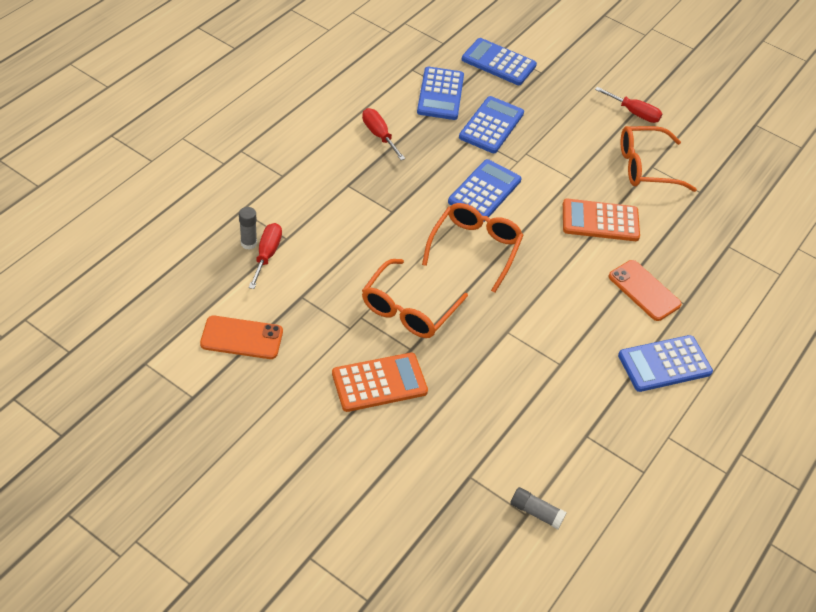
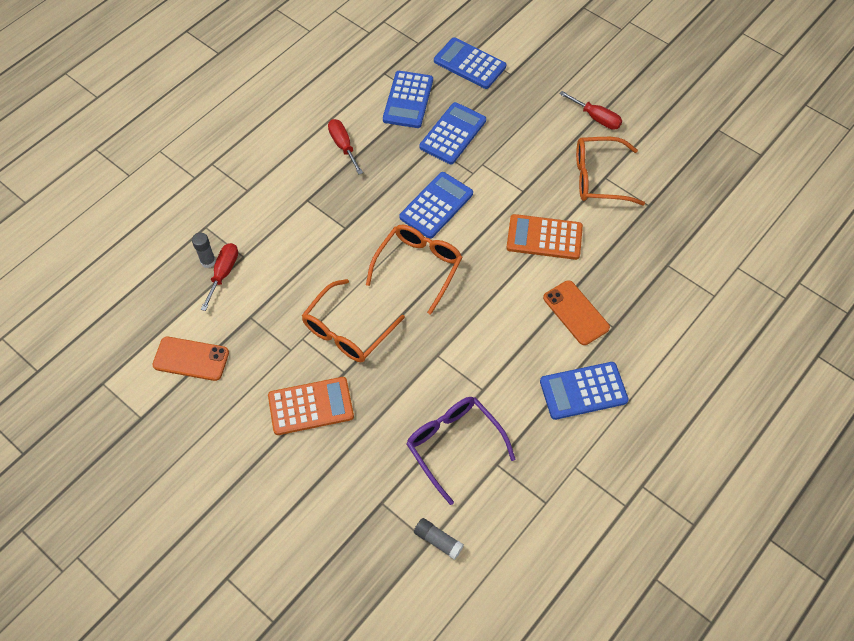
camera: 10 degrees right, 10 degrees up
(538, 418) = (454, 445): none -> purple glasses

